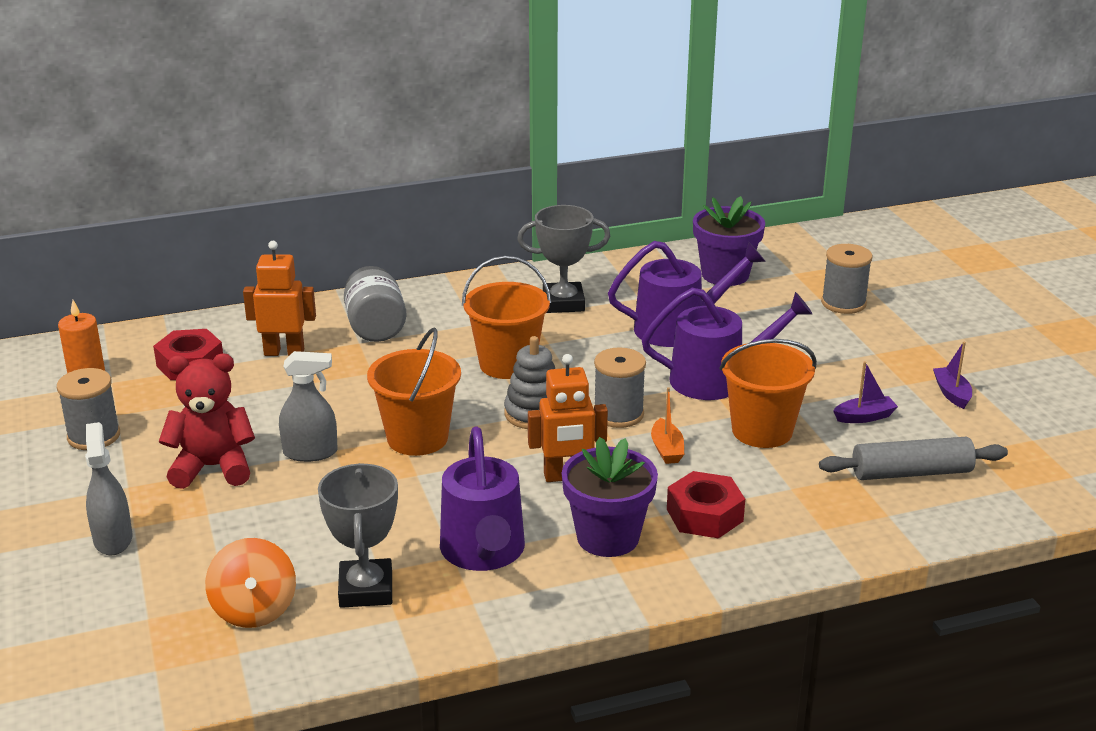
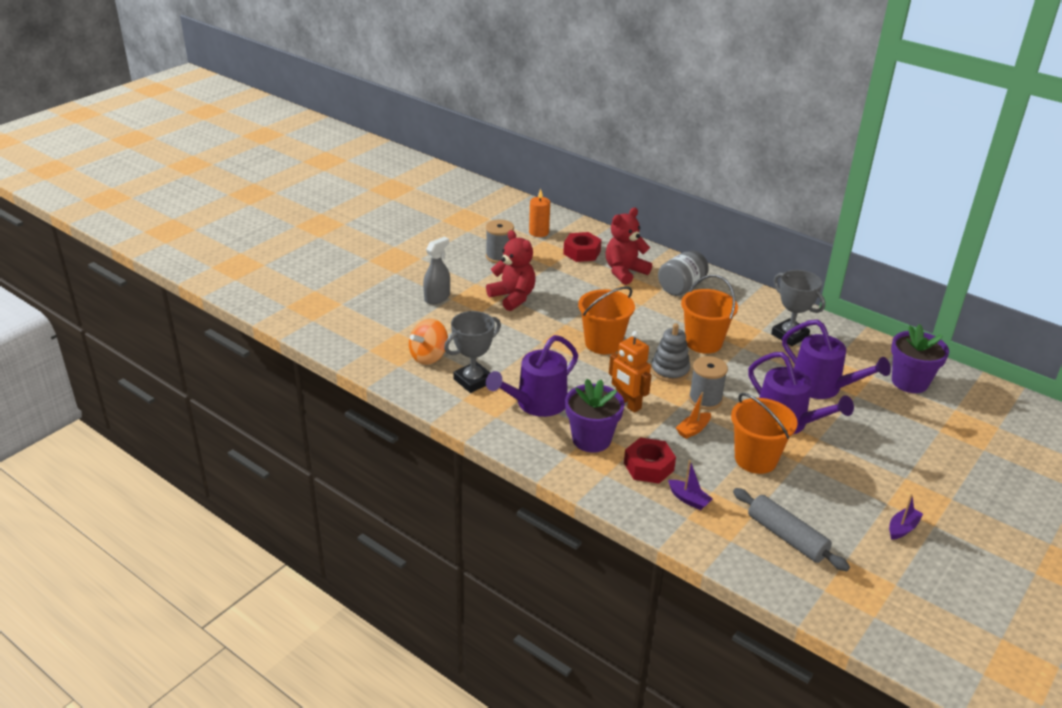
camera: 55 degrees right, 5 degrees up
(284, 352) = (624, 272): orange robot -> red teddy bear
(310, 452) = (555, 318): grey spray bottle -> none
(843, 303) = (948, 443): grey spool -> none
(864, 417) = (824, 497): purple boat -> purple boat (689, 499)

